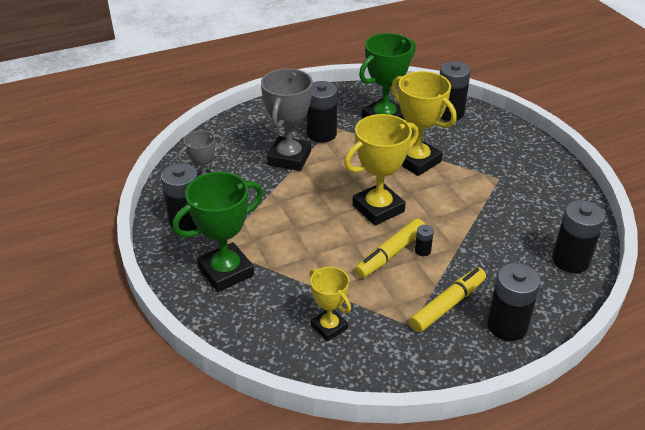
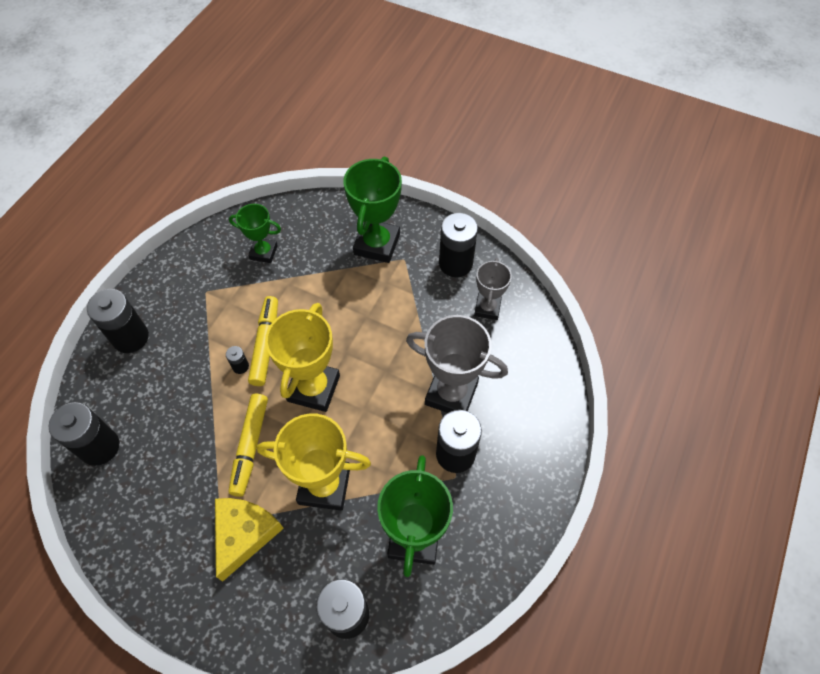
camera: 140 degrees right, 20 degrees up
(289, 158) = (451, 393): grey trophy -> grey trophy turned 45 degrees counterclockwise
(329, 327) = (263, 252): yellow trophy -> green trophy
(448, 305) = (187, 326): yellow marker -> yellow marker (250, 446)
(487, 166) = (244, 534): none -> yellow cheese

